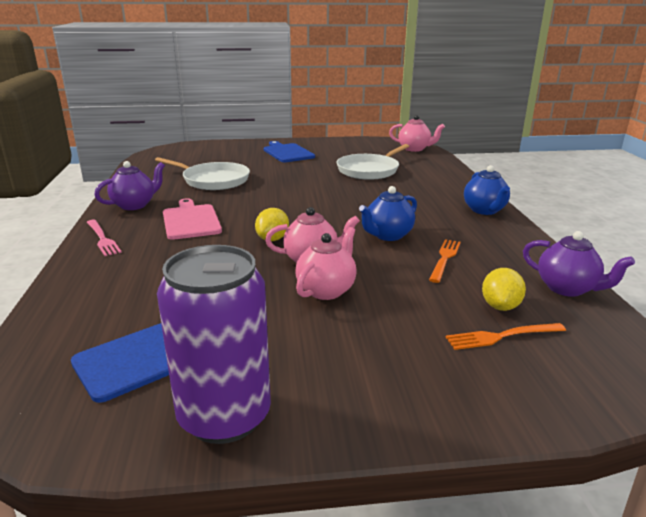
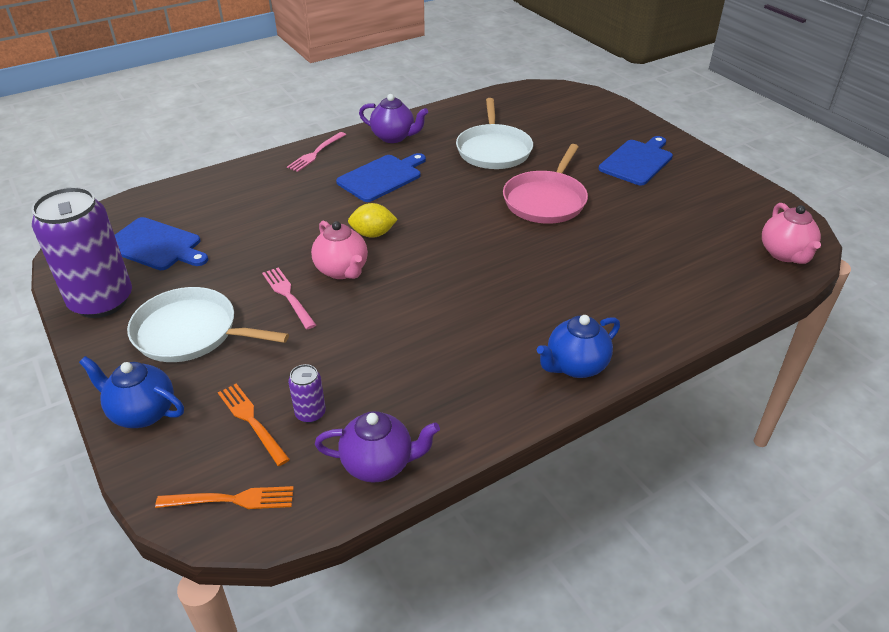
camera: 65 degrees right, 15 degrees up
(191, 221) = (381, 177): pink cutting board -> blue cutting board
(300, 180) = (546, 200): none -> pink pan
(326, 290) = (287, 295): pink teapot -> pink fork
(370, 170) = (638, 238): white pan -> white pan (191, 332)
(387, 235) = (433, 303): blue teapot -> blue teapot (142, 412)
(444, 258) = (400, 356): orange fork -> orange fork (232, 499)
(500, 306) = (310, 413): yellow lemon -> purple can
(567, 288) = (379, 464): purple teapot -> purple teapot turned 105 degrees counterclockwise

